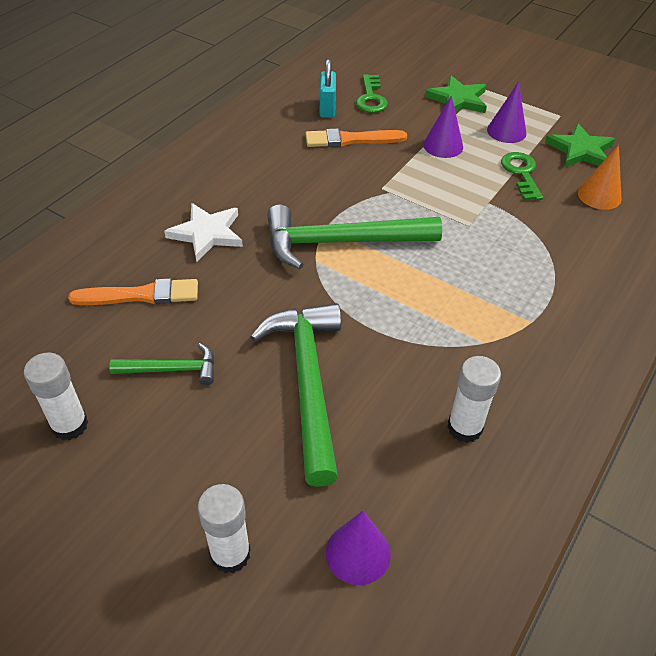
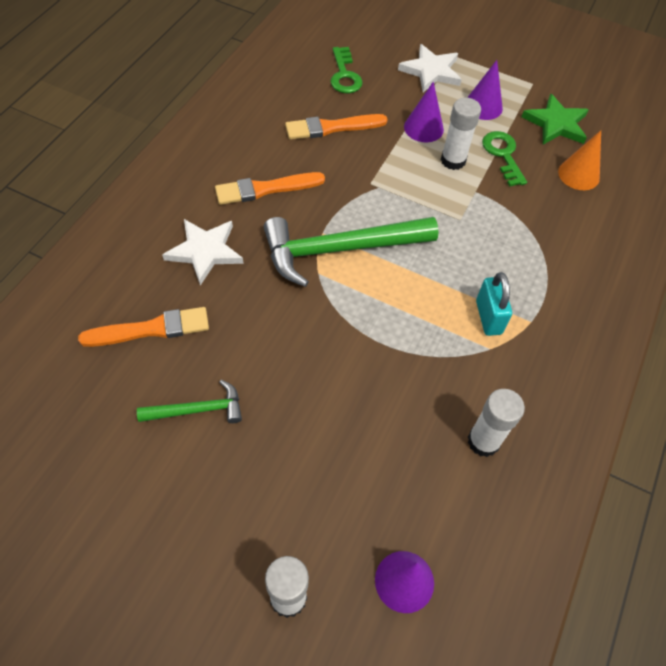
camera: 10 degrees left, 10 degrees up
(70, 425) = (109, 482): white glue stick -> white glue stick (453, 160)
(277, 186) = (266, 189): none -> orange brush
(308, 382) = (332, 410): green hammer -> none
(327, 109) = (302, 91): turquoise padlock -> turquoise padlock (488, 317)
(458, 99) = (431, 71): green star -> white star

